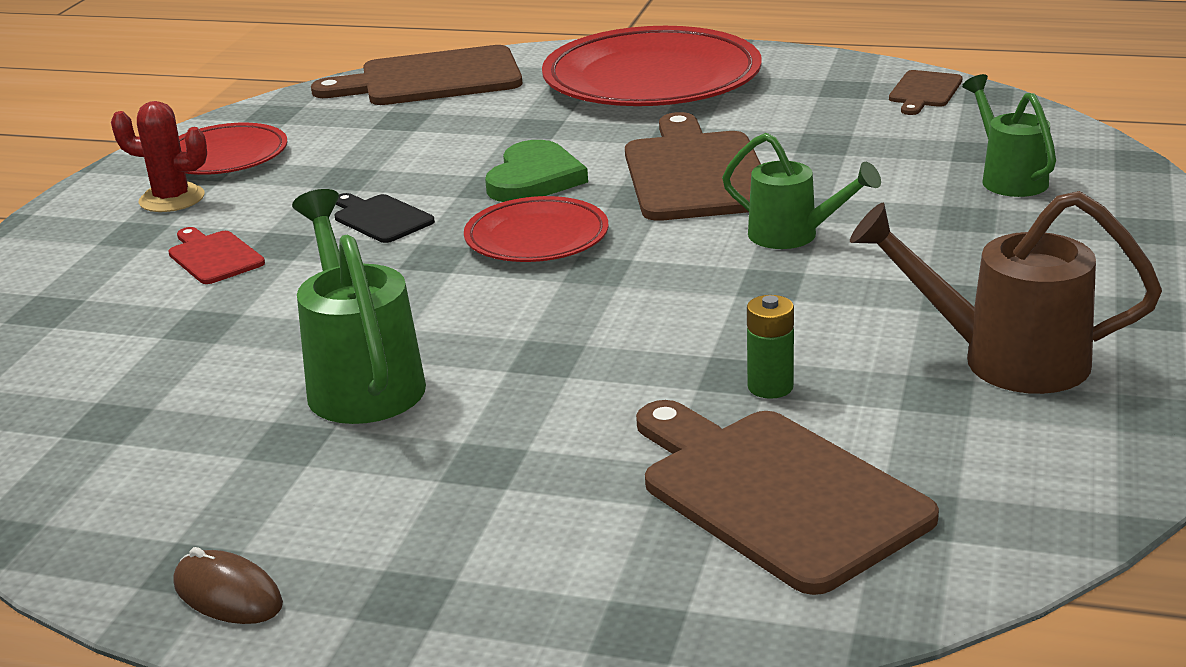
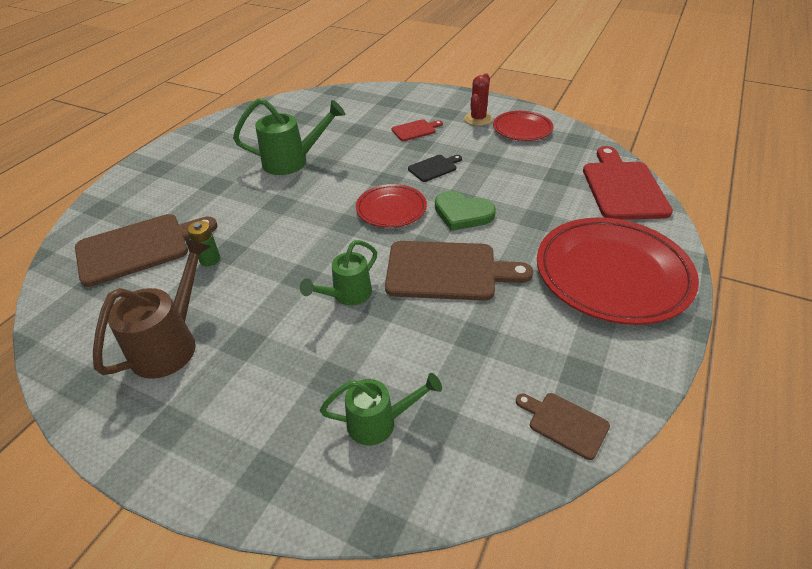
camera: 100 degrees right, 15 degrees up
(228, 594) = (189, 140): brown mouse -> none
(432, 79) = (622, 187): brown cutting board -> red cutting board

